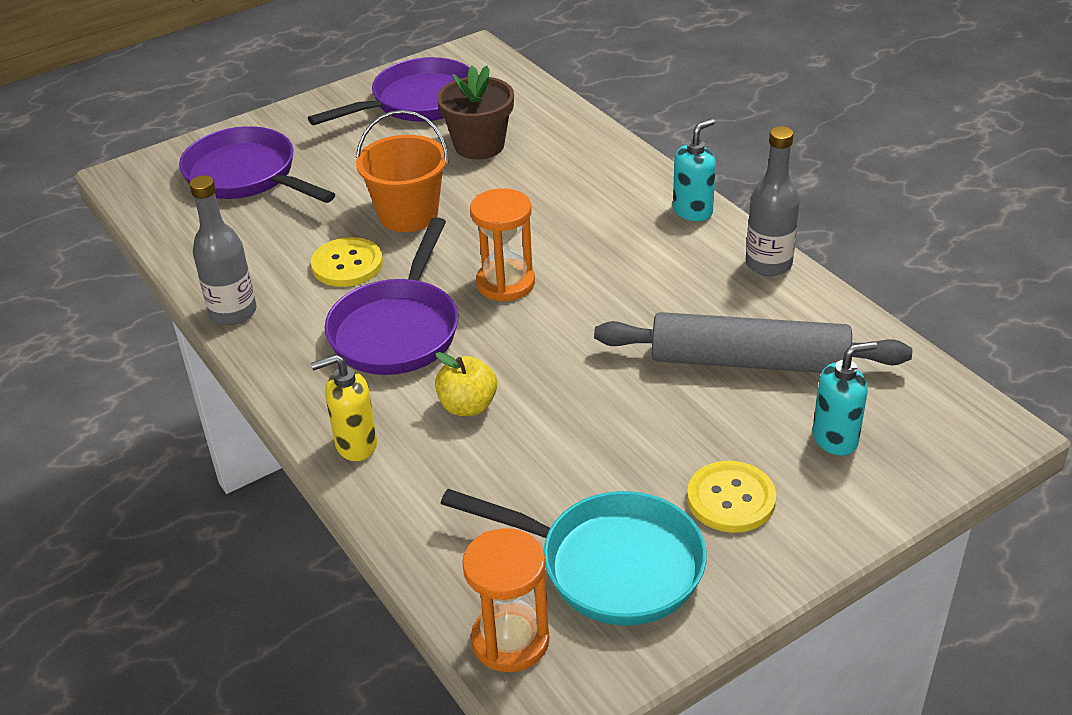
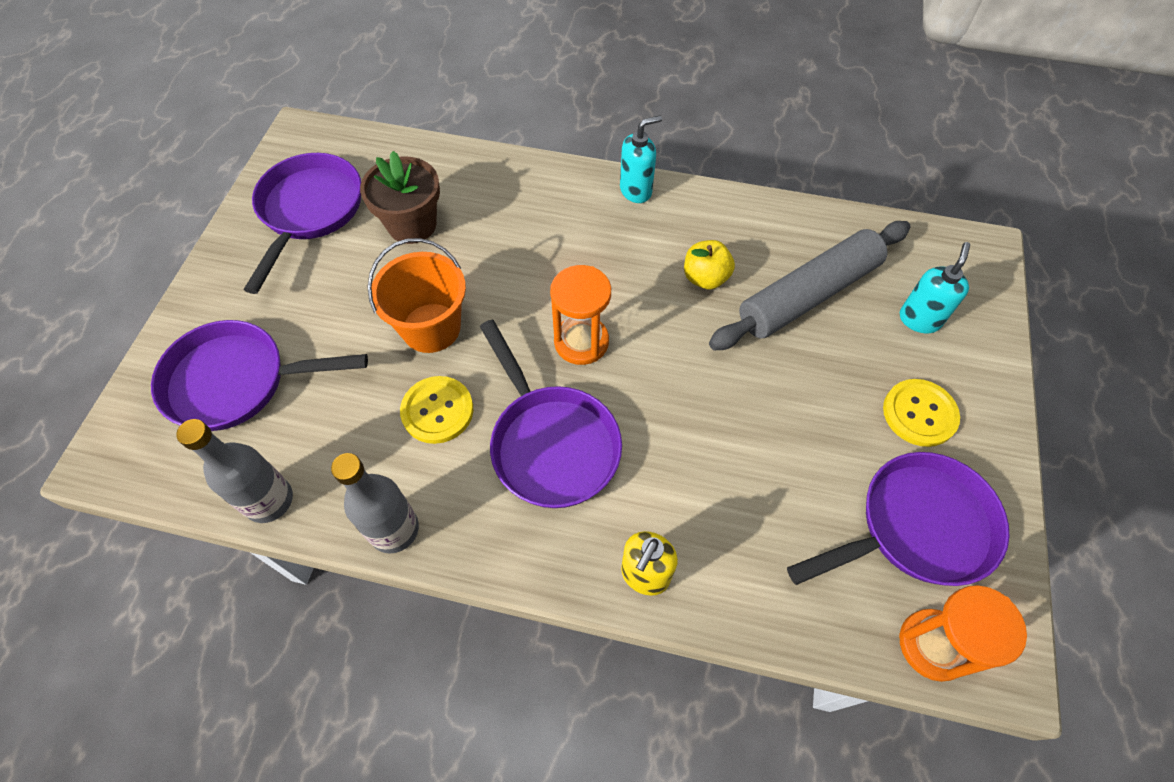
camera: 45 degrees left, 20 degrees up
(468, 406) = (681, 472): yellow apple -> yellow apple (705, 278)
(610, 565) = (917, 527): turquoise pan -> purple pan
(693, 211) = (636, 191): turquoise soap dispenser -> turquoise soap dispenser turned 60 degrees clockwise
(768, 264) = (732, 205): grey bottle -> grey bottle (269, 500)

